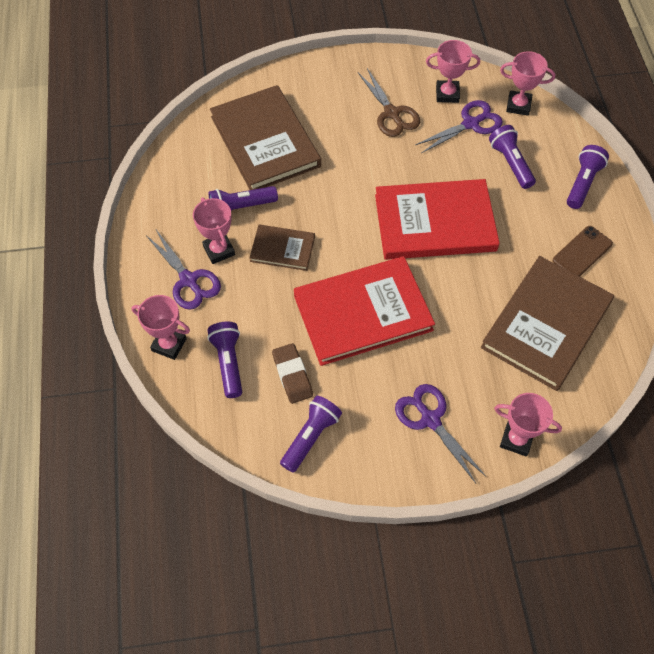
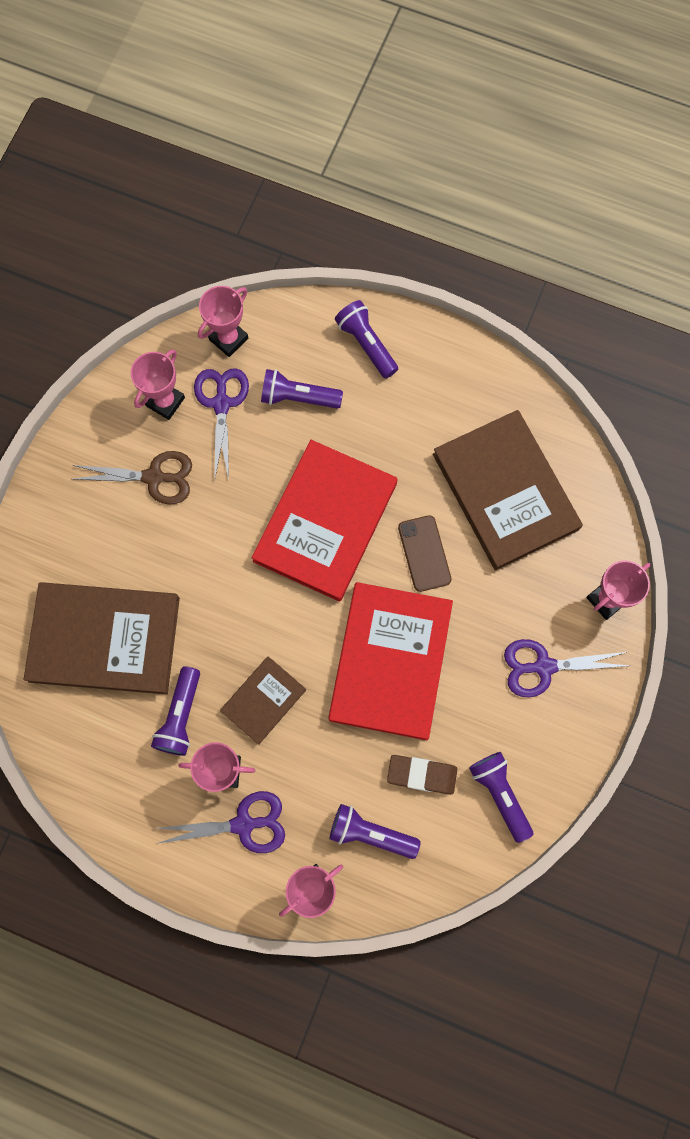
camera: 60 degrees left, 15 degrees up
(582, 252) = (446, 402): brown phone -> brown phone (424, 553)

